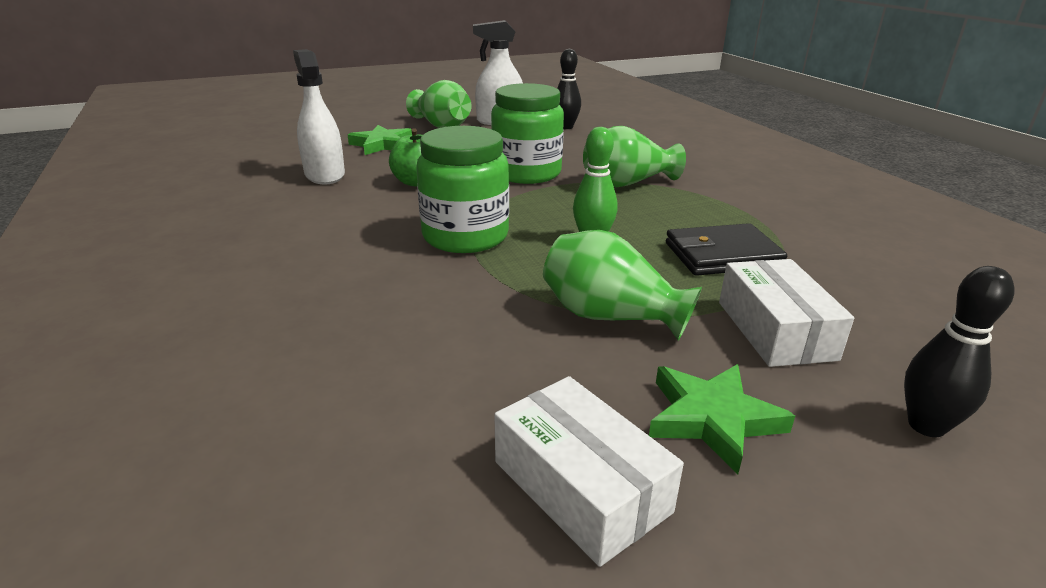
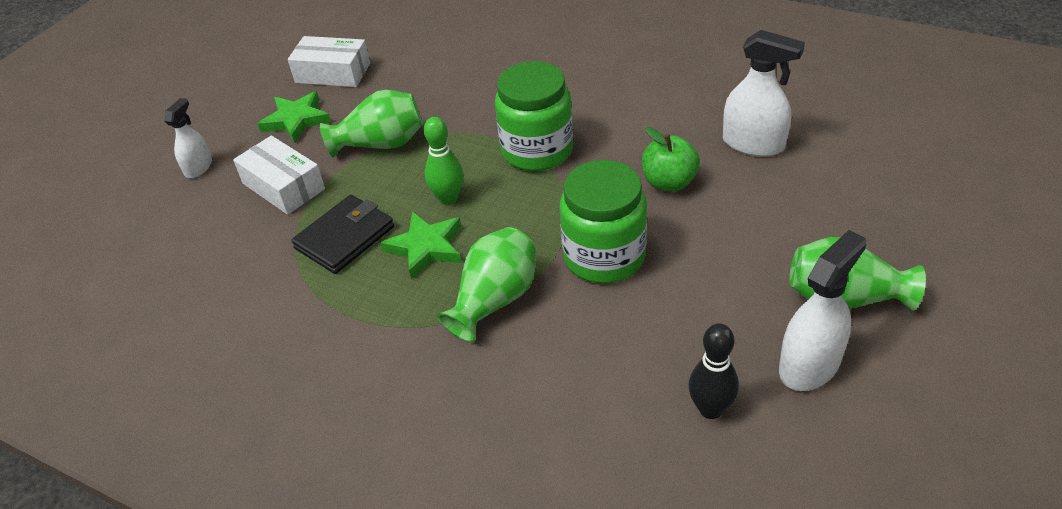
camera: 145 degrees right, 15 degrees up
(382, 145) = (812, 215): green star -> green star (426, 247)
(926, 425) = (198, 167): black bowling pin -> white spray bottle

